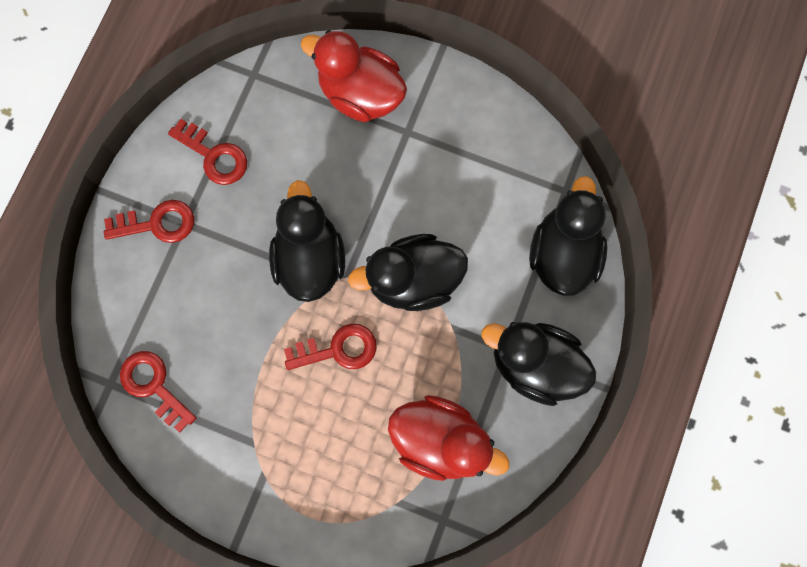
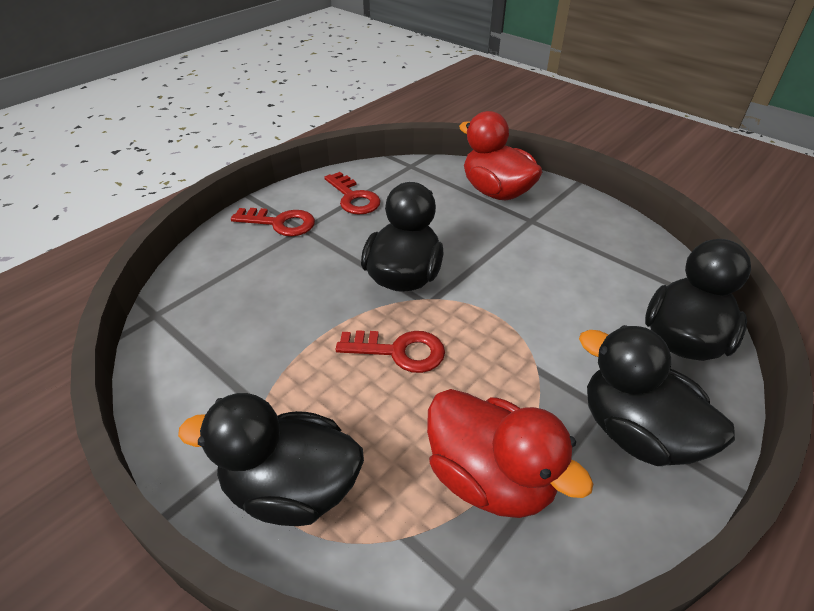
camera: 20 degrees right, 35 degrees down
(154, 386) = (194, 328): red key -> none
(413, 280) = (504, 317): black duck -> black duck (291, 488)

